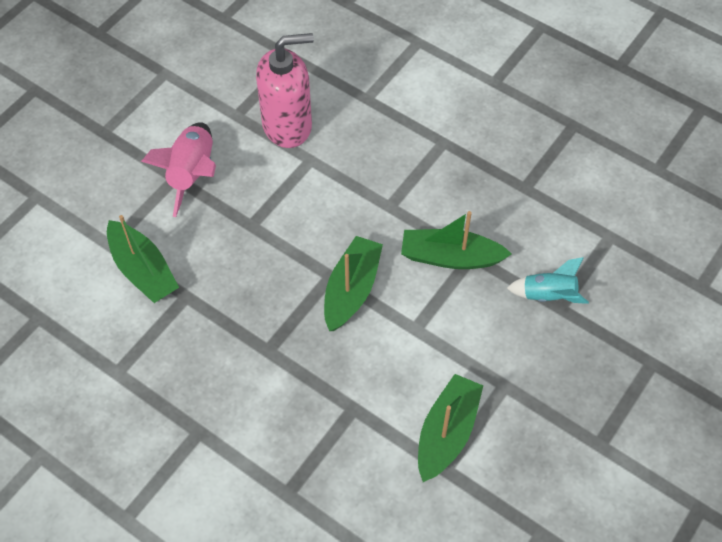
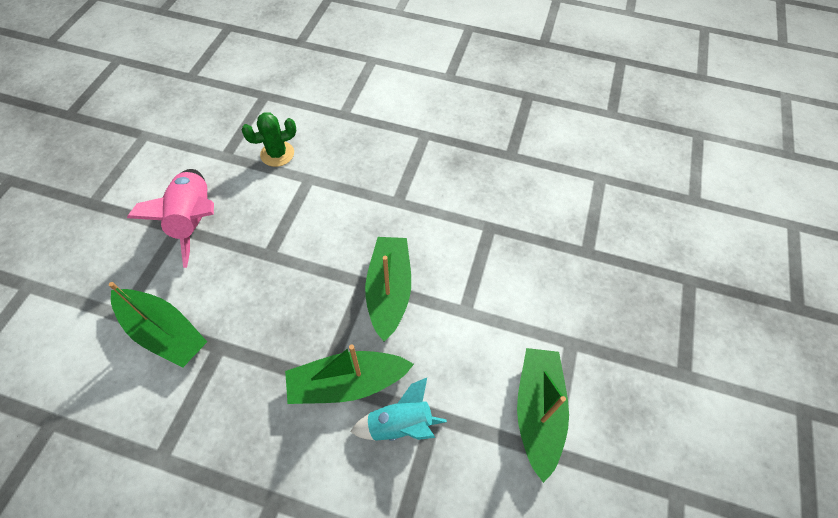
camera: 20 degrees left, 0 degrees up
(287, 125) = (277, 154): pink soap dispenser -> green cactus
(450, 257) = (471, 233): green boat -> green boat (347, 383)
(548, 295) = (572, 244): turquoise rocket -> turquoise rocket (400, 424)

